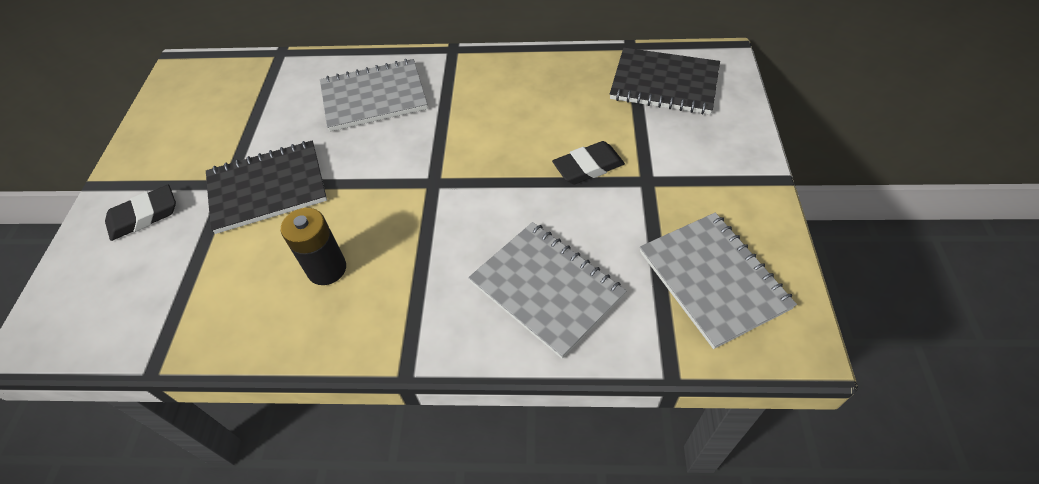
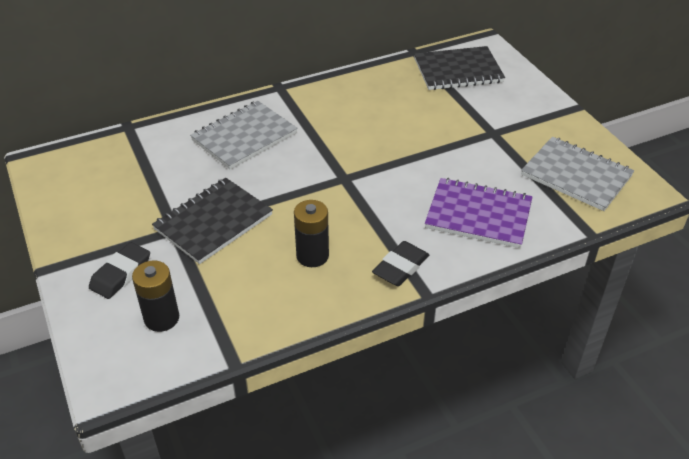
camera: 30 degrees left, 10 degrees down
(135, 284) = (161, 318): none -> black battery
(546, 289) = (478, 215): grey notebook -> purple notebook
(588, 167) = (447, 136): black eraser -> black eraser (401, 267)

